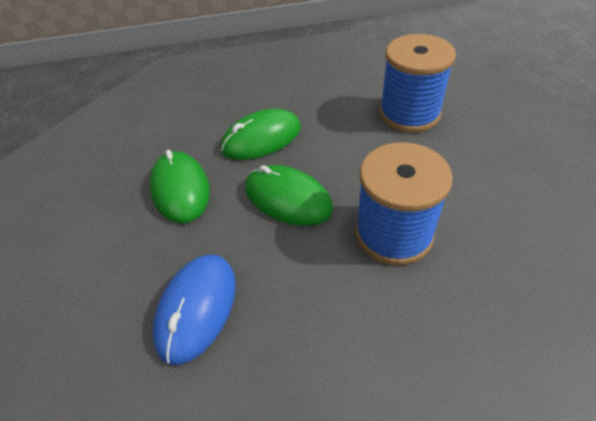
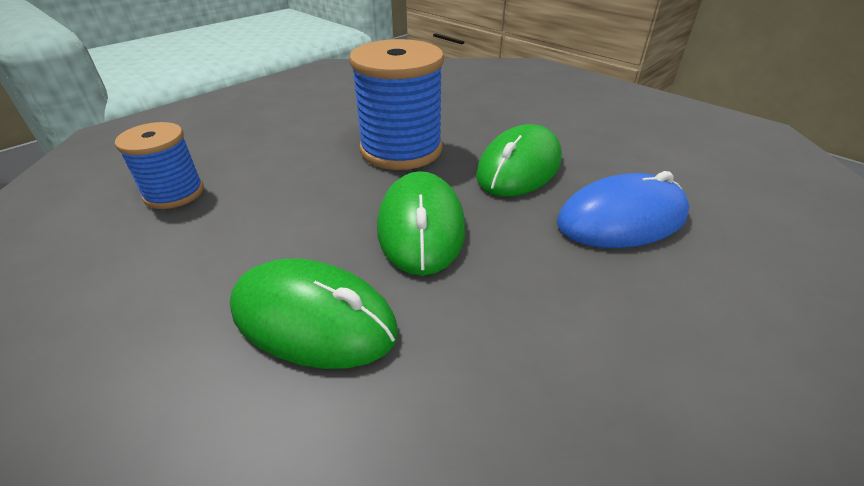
camera: 130 degrees left, 10 degrees down
(180, 189) = (518, 351): green mouse -> green mouse (519, 167)
(409, 113) = (174, 193): blue spool -> blue spool, size x0.59

